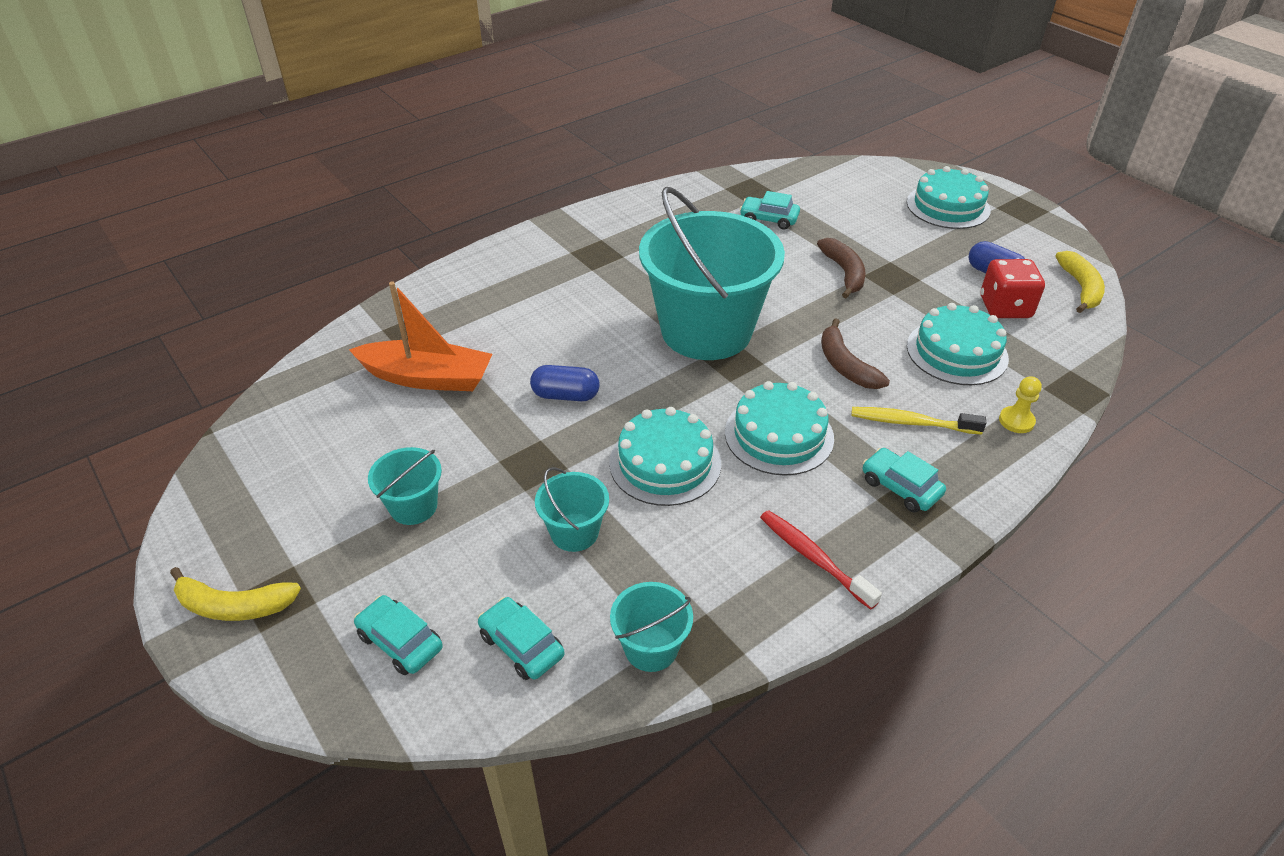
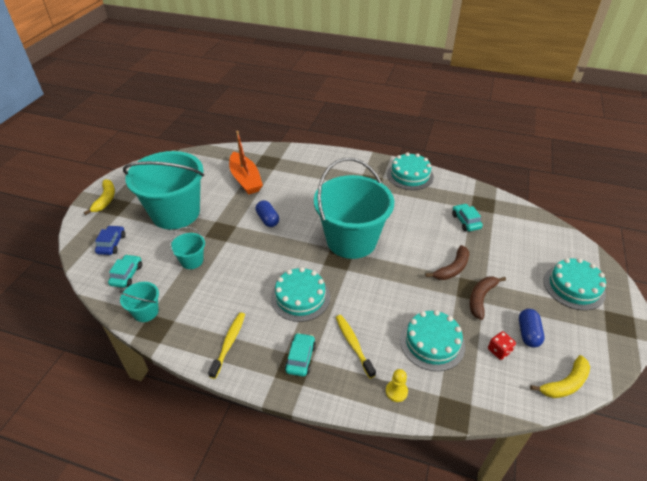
camera: 55 degrees right, 0 degrees up
(234, 606) = (105, 199): yellow banana -> yellow banana turned 150 degrees counterclockwise
(400, 642) = (111, 244): turquoise car -> blue car
(413, 506) = (175, 213): turquoise bucket -> turquoise bucket, size x2.36
(665, 463) = (251, 268): turquoise cake -> turquoise cake (410, 175)
(813, 558) = (229, 343): red toothbrush -> yellow toothbrush
(845, 365) = (374, 300): brown banana -> brown banana (481, 298)
(1005, 307) = (499, 350): red dice -> red dice, size x0.59

